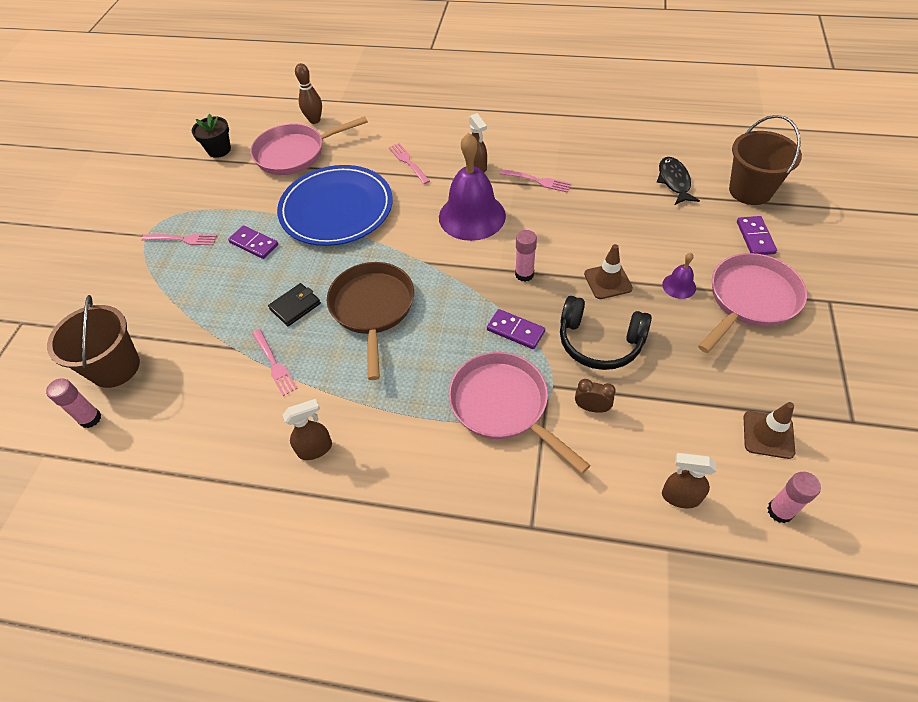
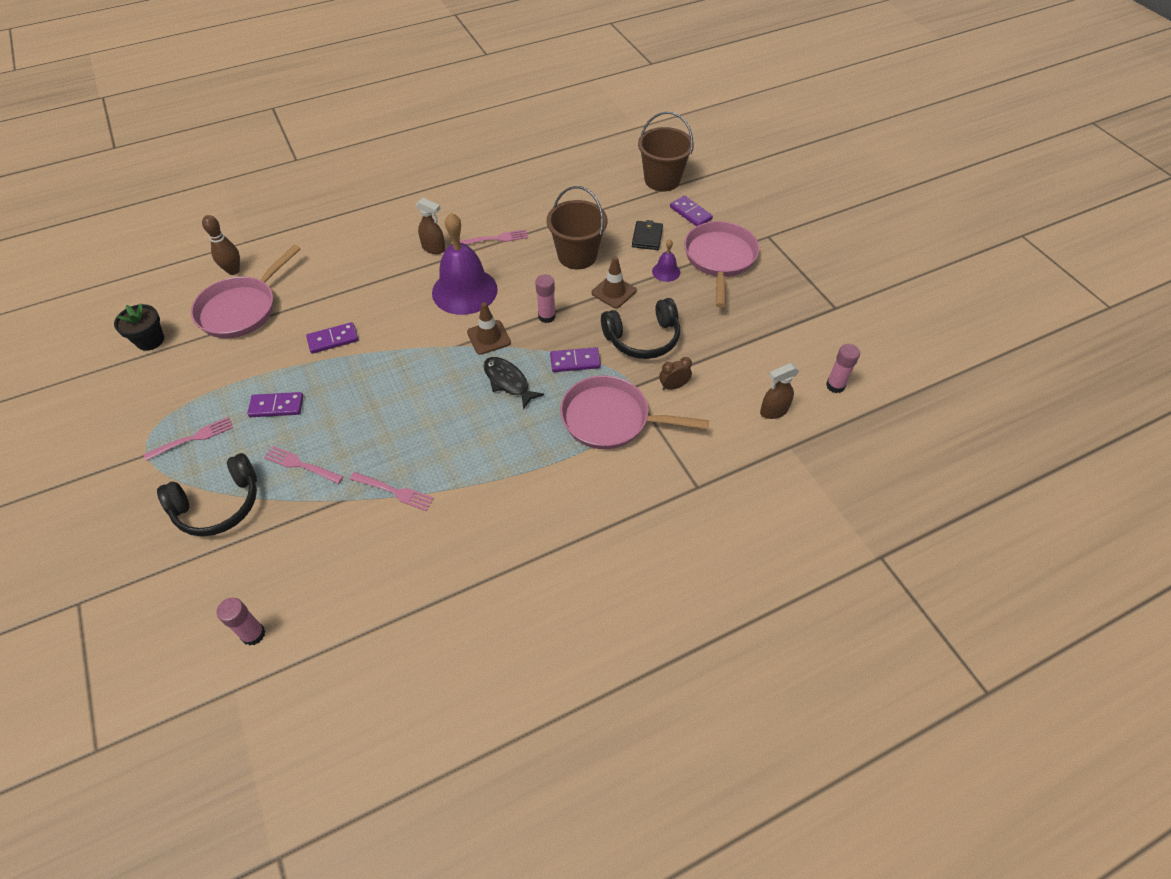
camera: 40 degrees left, 0 degrees up
(115, 367) = (235, 580): brown bucket -> brown bucket (577, 256)
(154, 301) = (218, 505): none -> black headphones
(295, 306) = (370, 437): black wallet -> black wallet (647, 237)
(315, 449) = (492, 532): brown spray bottle -> none
(336, 209) = (333, 339): blue plate -> purple domino
(373, 309) = (443, 404): brown pan -> none
(408, 162) = (366, 270): pink fork -> pink fork (301, 465)
(674, 181) = (603, 195): black fish -> black fish (508, 382)
(768, 435) = (795, 342): brown traffic cone -> brown traffic cone (489, 337)

